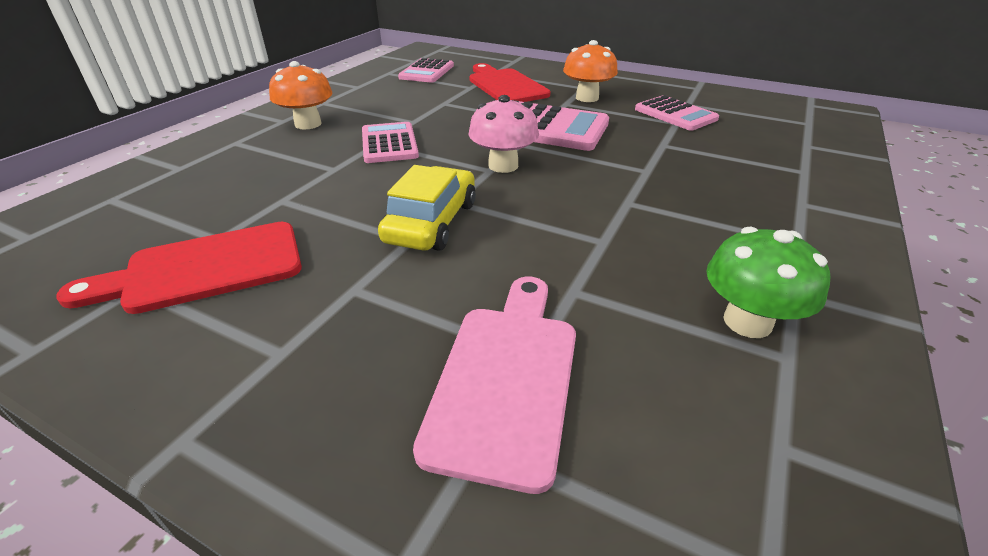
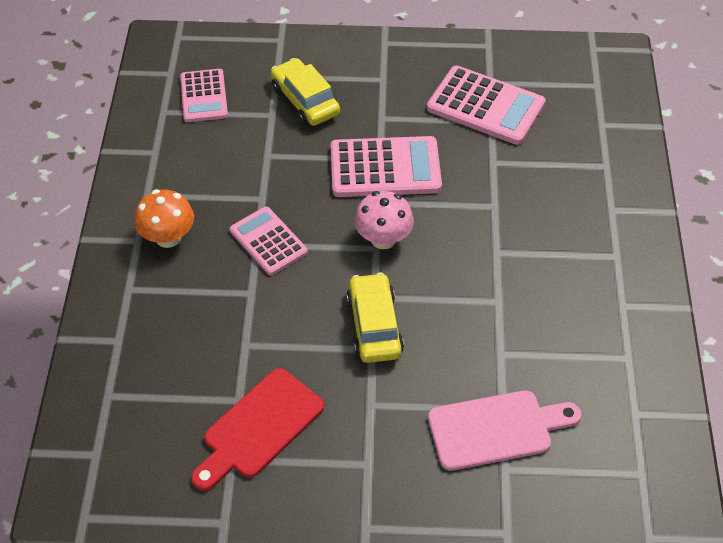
camera: 25 degrees left, 15 degrees up
(505, 85) = (305, 101): red cutting board -> yellow car
(505, 378) = (496, 429): pink cutting board -> pink cutting board turned 90 degrees clockwise
(587, 98) = (396, 100): orange mushroom -> none
(675, 114) = (485, 106): pink calculator -> pink calculator, size x1.54
(747, 322) = (603, 339): green mushroom -> none

